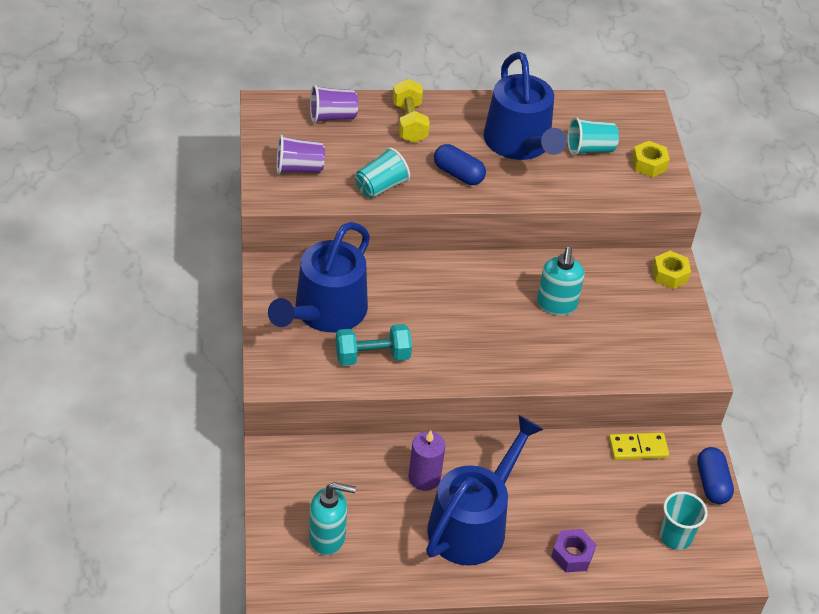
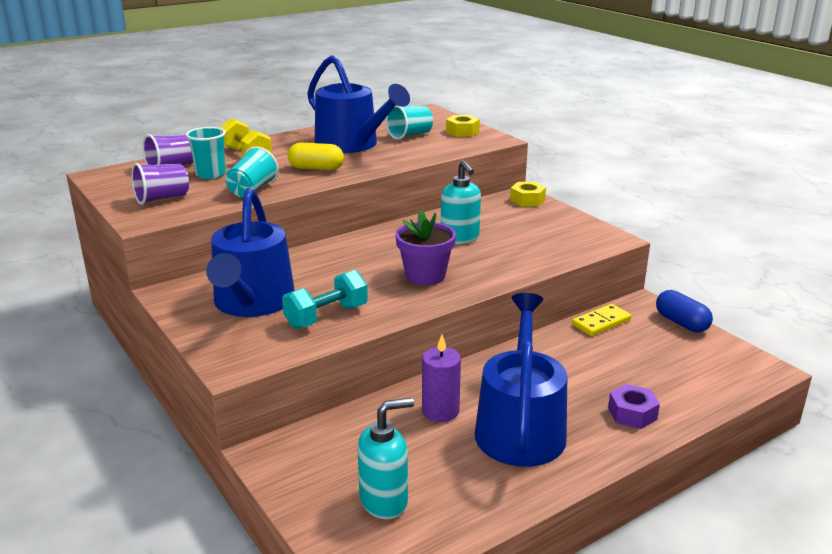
camera: 25 degrees left, 20 degrees down
(458, 174) = (316, 168): blue capsule -> yellow capsule
(486, 343) = (425, 276): none -> purple flower pot
(675, 537) = (697, 366): turquoise cup -> turquoise cup (210, 174)

